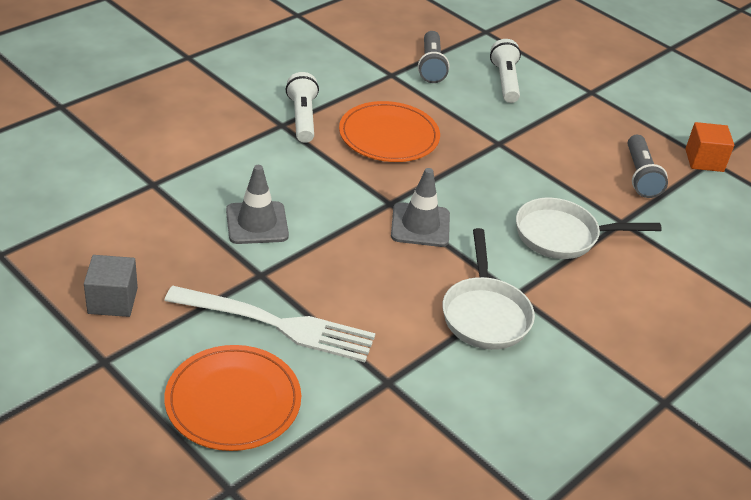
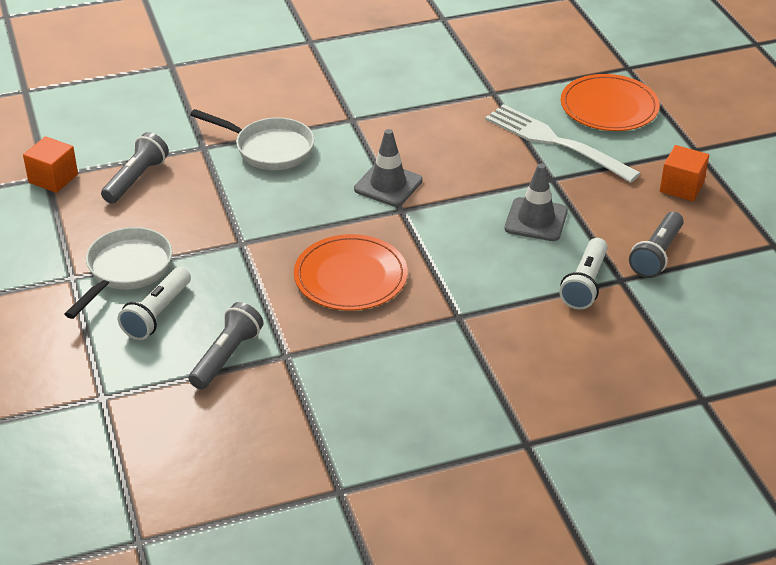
camera: 150 degrees left, 0 degrees up
(112, 301) = (681, 187): grey cube -> orange cube
(124, 215) = (656, 255): none -> grey flashlight
(302, 118) = (431, 319): white flashlight -> white flashlight (585, 284)
(485, 314) = (389, 113): white pan -> white pan (126, 270)

